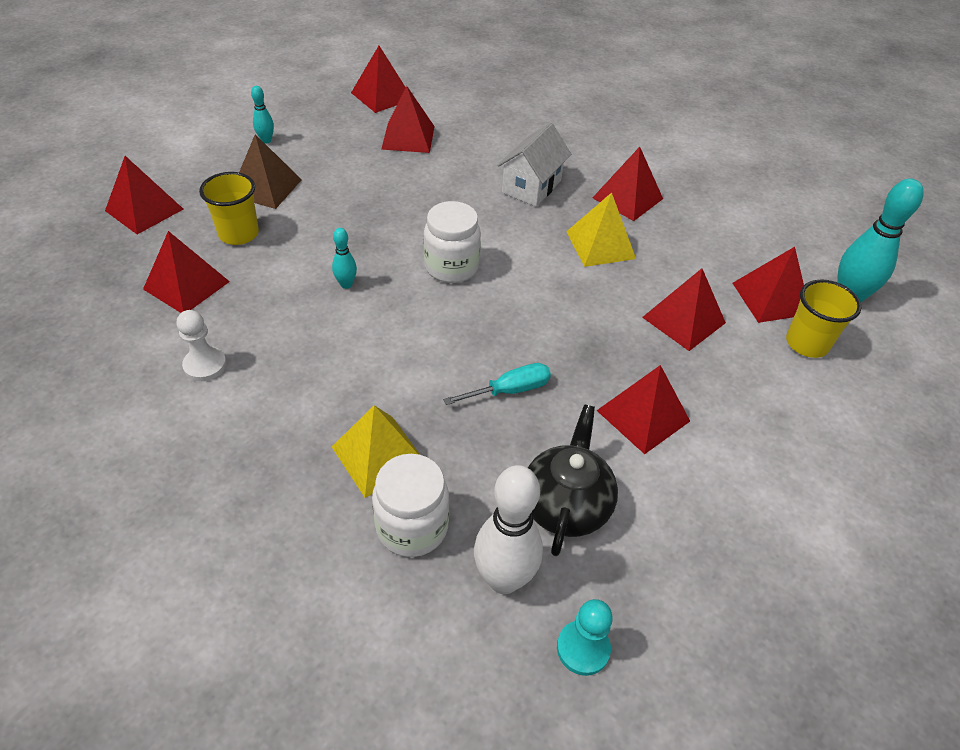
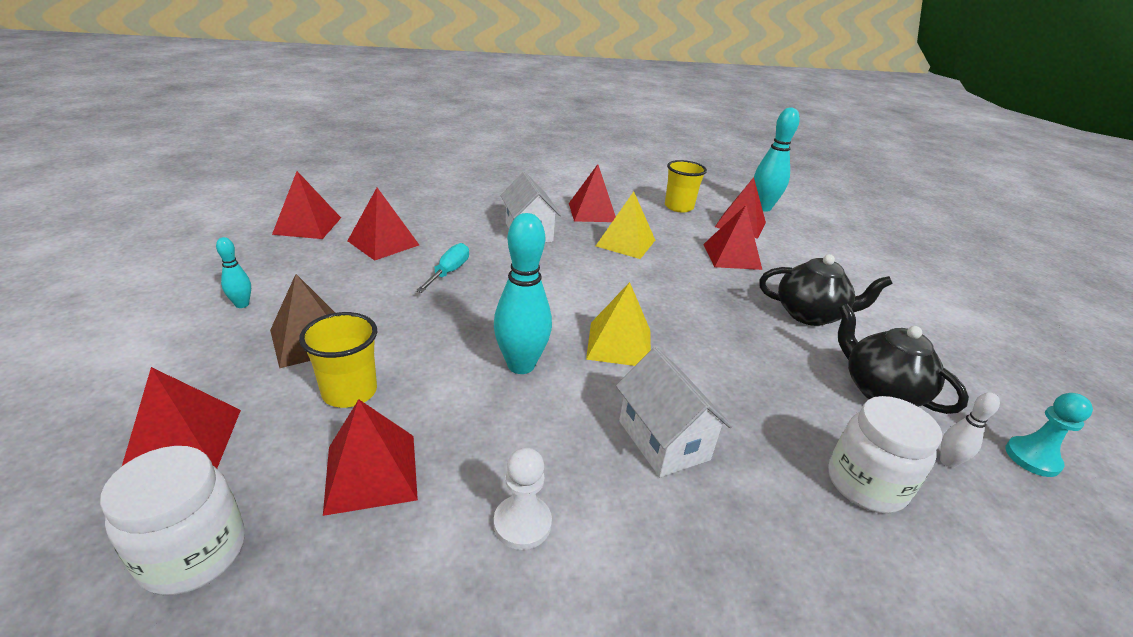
camera: 50 degrees left, 15 degrees down
(343, 392) = (663, 440): none -> white house
(346, 284) = (521, 365): turquoise bowling pin -> turquoise bowling pin, size x2.03
(379, 455) = (763, 460): yellow pyramid -> yellow pyramid (619, 344)
(451, 267) = (570, 305): white jar -> white jar (194, 553)
(504, 579) = (948, 462): white bowling pin -> white bowling pin, size x0.49
(510, 390) = (739, 352): turquoise screwdriver -> turquoise screwdriver (449, 272)
(643, 415) = (810, 315): red pyramid -> black teapot
(807, 343) = (789, 236): yellow cup -> yellow cup (678, 207)

